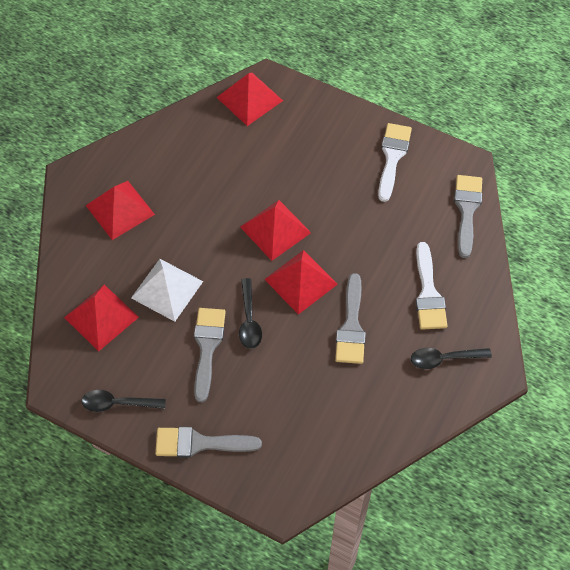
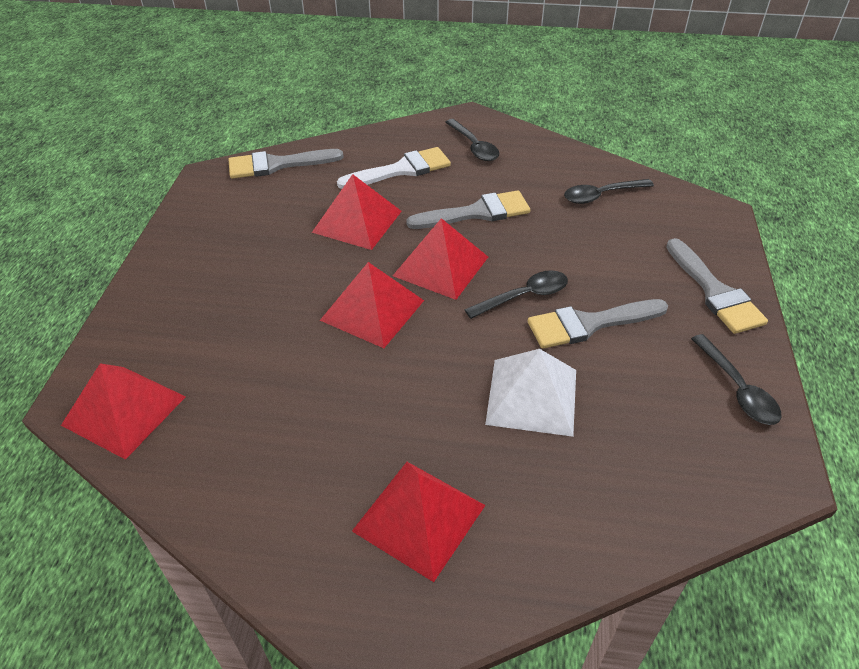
camera: 110 degrees left, 15 degrees down
(101, 317) = (629, 462): red pyramid -> red pyramid (357, 221)
(338, 425) = (601, 195): none -> black spoon
(392, 157) = (212, 233): white brush -> none

